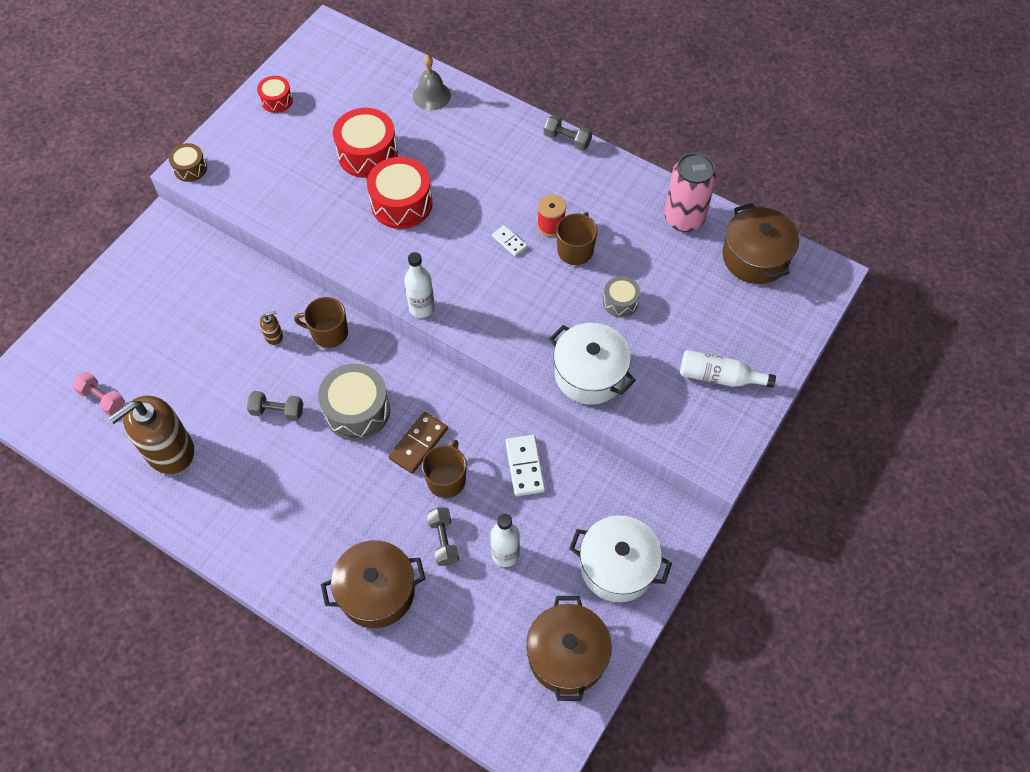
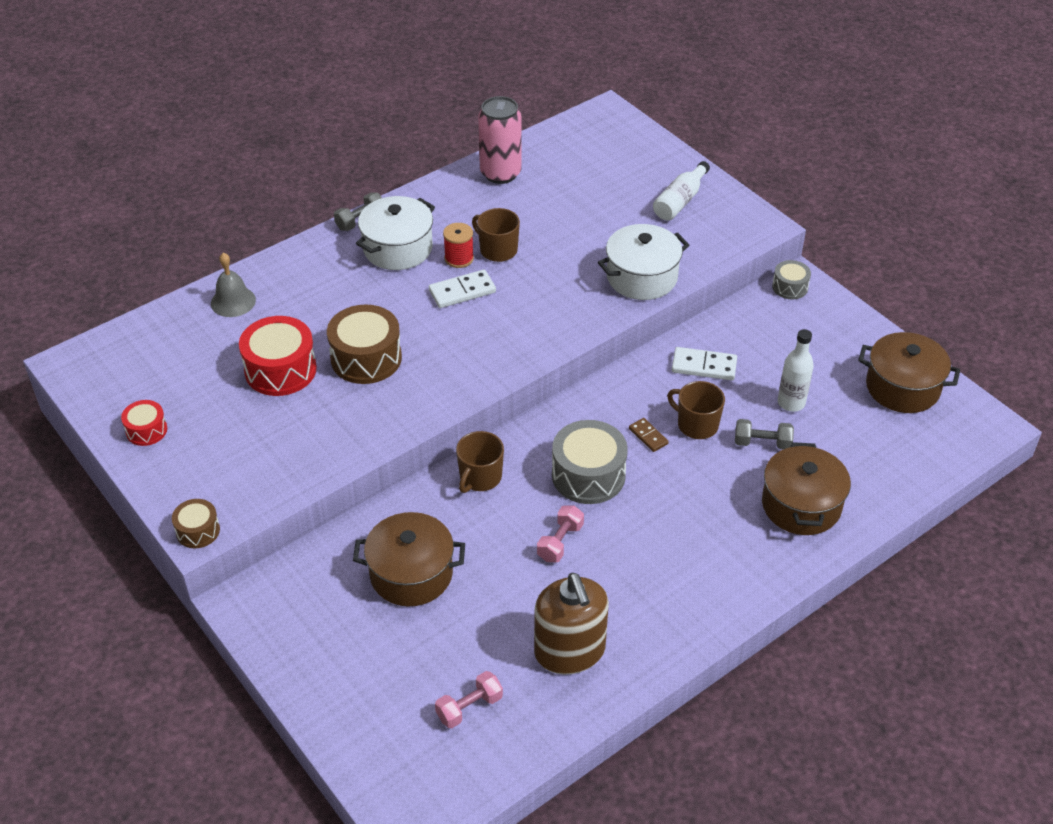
camera: 70 degrees left, 15 degrees down
(274, 336) = (460, 526): brown soap dispenser -> none
(277, 411) = (560, 542): grey dumbbell -> pink dumbbell
(401, 203) = (366, 358): red drum -> brown drum
(418, 444) = (648, 436): brown domino -> brown domino, size x0.61
(421, 308) = (509, 373): white bottle -> none
(509, 242) = (462, 291): white domino -> white domino, size x1.64
(617, 566) = (827, 333): white pot -> white pot (398, 248)
(620, 302) = (572, 237): grey drum -> grey drum (790, 287)
(755, 257) = (566, 145): brown pot -> brown pot (411, 574)

